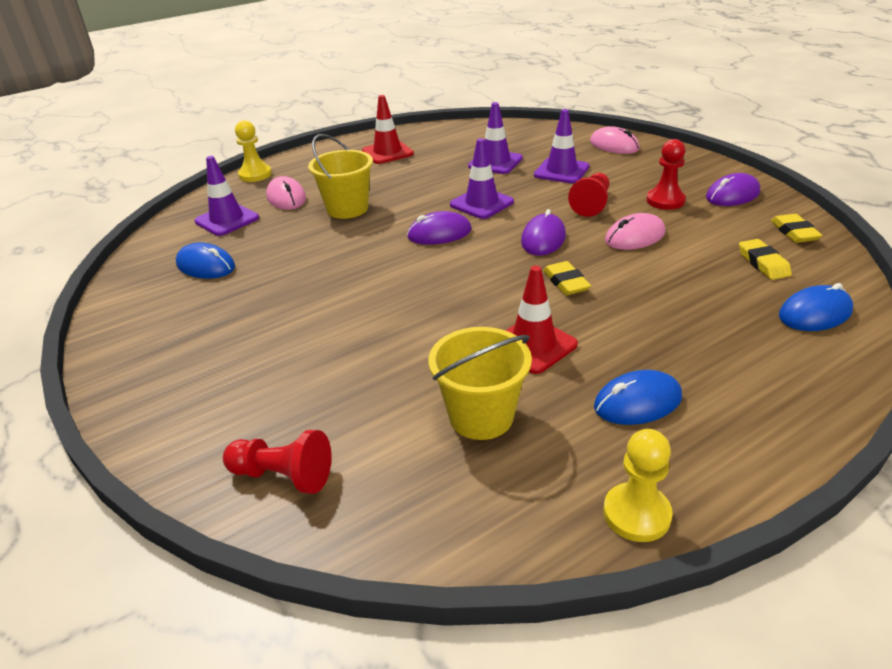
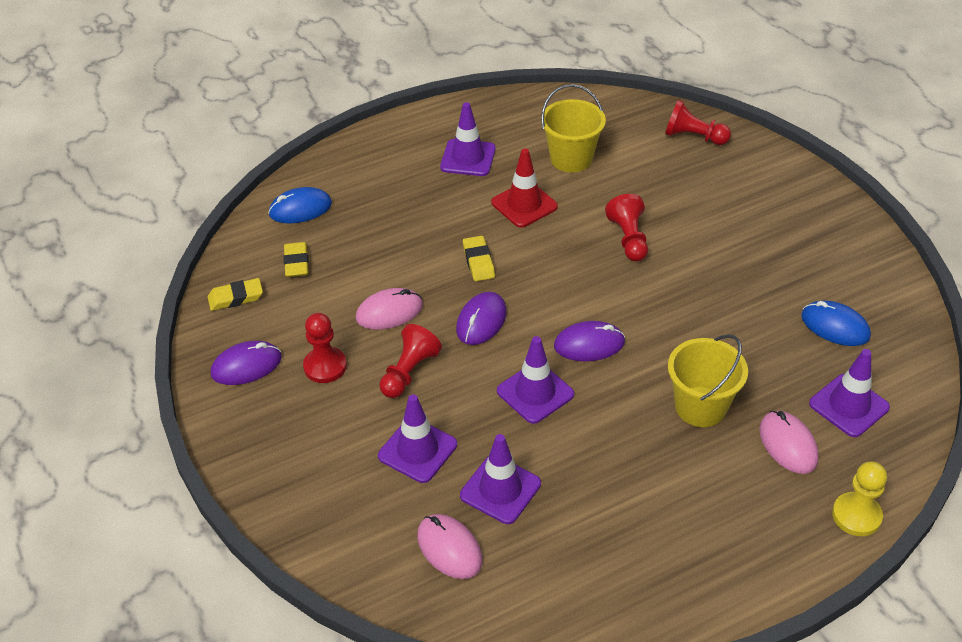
camera: 175 degrees left, 10 degrees up
(387, 152) = (661, 551): red traffic cone -> none
(399, 319) = (628, 239): none -> red pawn
(614, 145) = (317, 509): pink mouse -> pink mouse (449, 548)
(636, 514) = (496, 105): yellow pawn -> none
(637, 402) = (468, 158): blue mouse -> purple traffic cone
(794, 232) = (236, 298): yellow eraser -> yellow eraser turned 75 degrees clockwise

